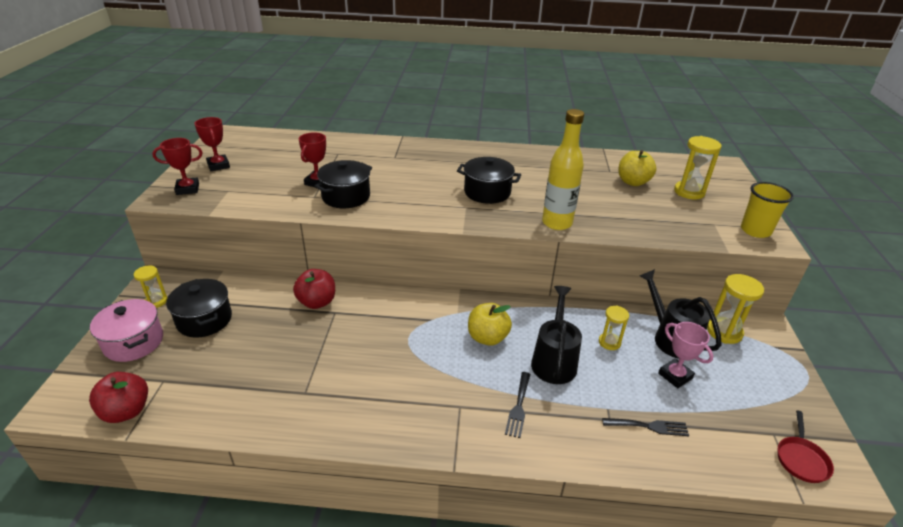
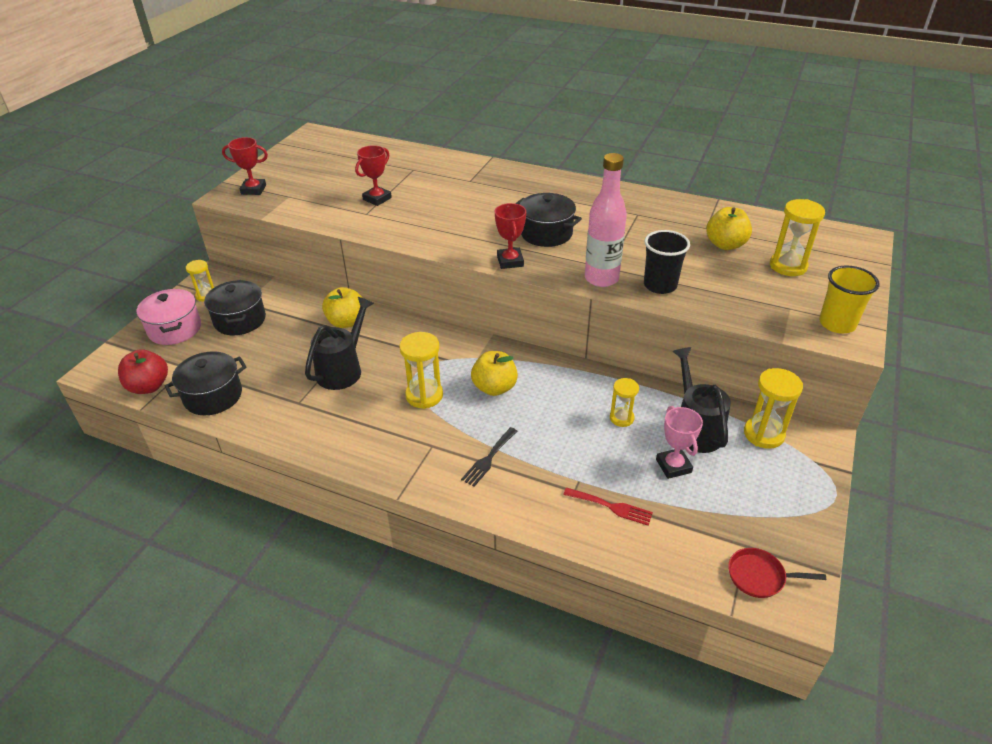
camera: 20 degrees right, 5 degrees up
(218, 165) = (292, 168): red trophy -> red trophy (510, 261)
(317, 302) = (346, 322): red apple -> yellow apple
(346, 196) = (396, 218): black pot -> black pot (213, 396)
(427, 358) = (424, 395): none -> yellow hourglass
(554, 360) = (550, 423): black watering can -> black watering can (343, 369)
(557, 223) = (601, 279): yellow bottle -> pink bottle
(606, 221) = (660, 285): none -> black cup
(649, 426) = (611, 507): black fork -> red fork
(801, 459) = (760, 576): red pan -> red pan turned 60 degrees clockwise

